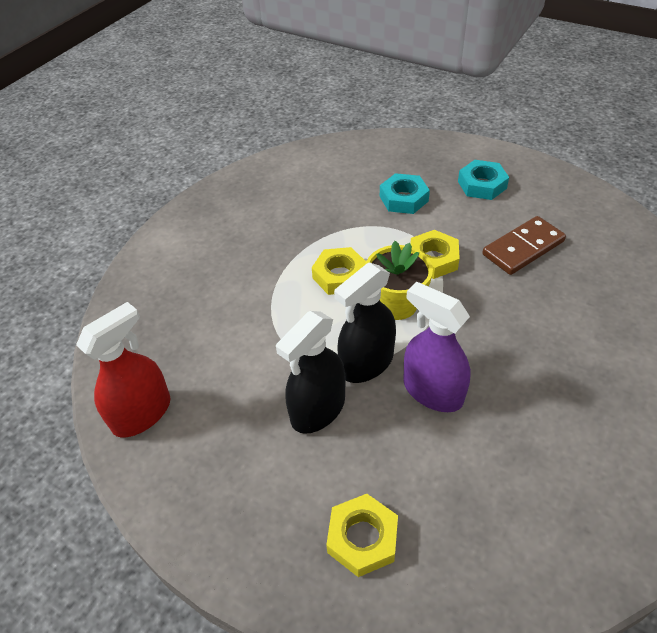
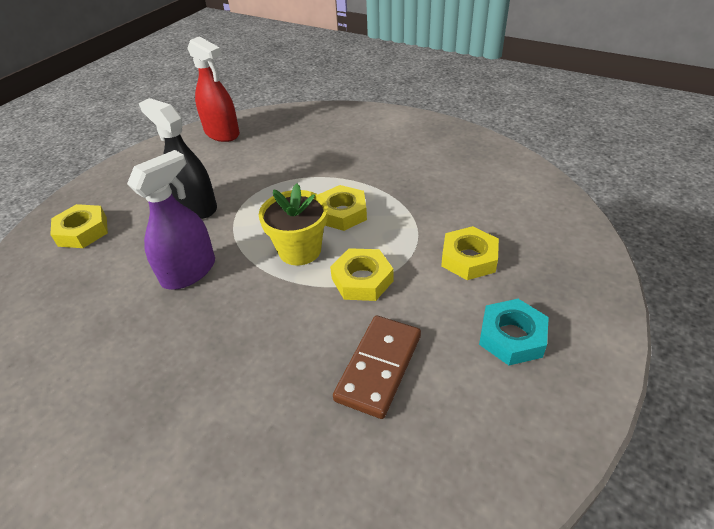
camera: 90 degrees right, 5 degrees down
(366, 363) = (233, 231): black spray bottle -> none
(404, 199) = (469, 258): turquoise nut -> yellow nut
(523, 248) = (379, 367): brown domino -> brown domino turned 60 degrees clockwise

